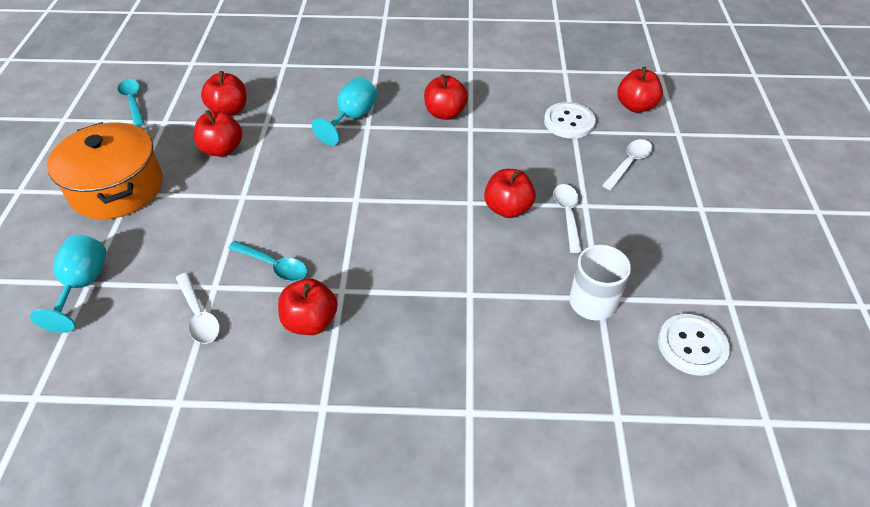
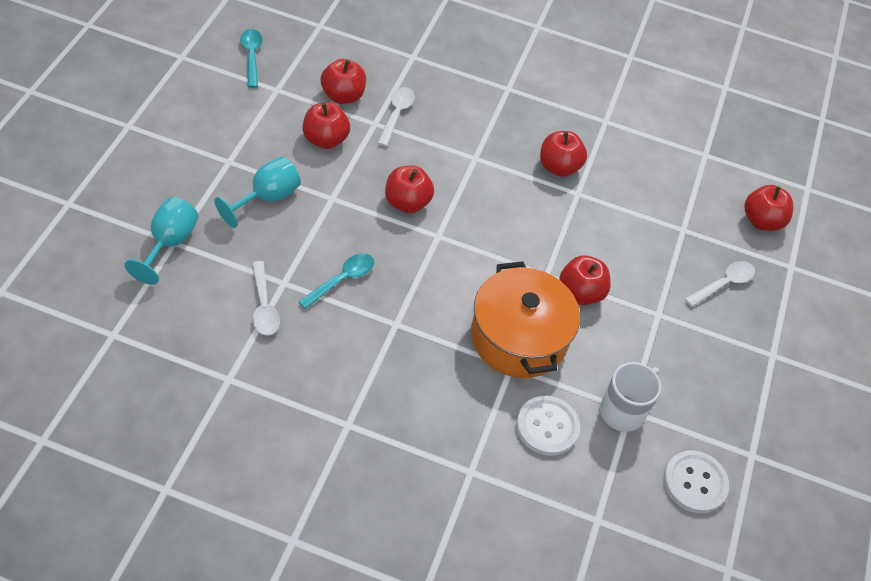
camera: 10 degrees right, 5 degrees up
(117, 188) = (218, 152): orange pot -> orange pot (519, 337)
(274, 266) = (342, 280): turquoise spoon -> turquoise spoon turned 90 degrees counterclockwise
(310, 321) = (359, 344): red apple -> red apple (407, 202)
(352, 118) = (462, 143): turquoise goblet -> turquoise goblet (267, 198)
(567, 215) = (636, 318): white spoon -> white spoon (396, 114)
(569, 122) = (683, 217): white button -> white button (547, 427)

